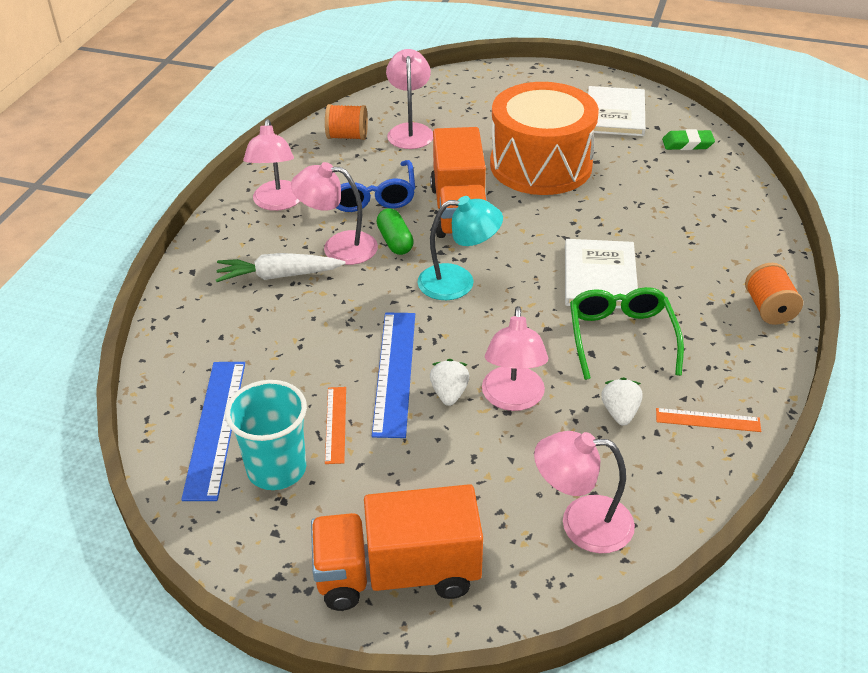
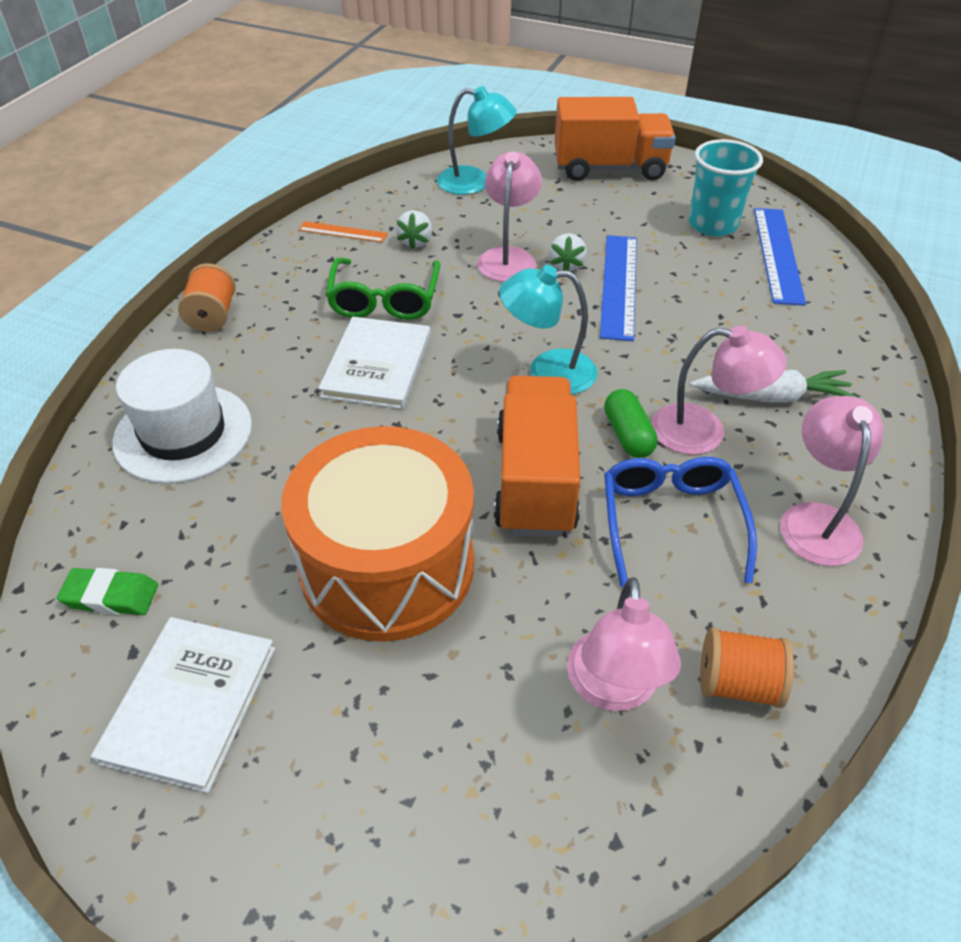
camera: 175 degrees left, 5 degrees up
(335, 424) = (669, 250): orange ruler -> none
(581, 523) = (475, 182): pink lamp -> turquoise lamp
(715, 220) = (183, 433): none -> white hat

